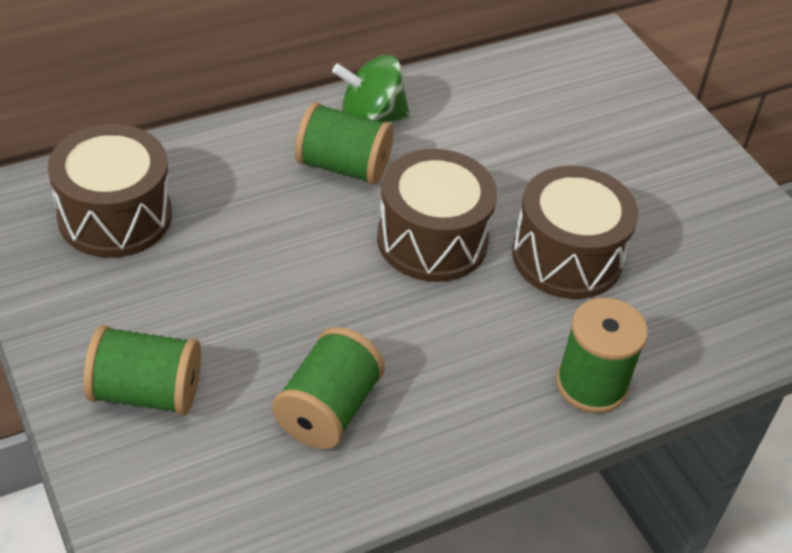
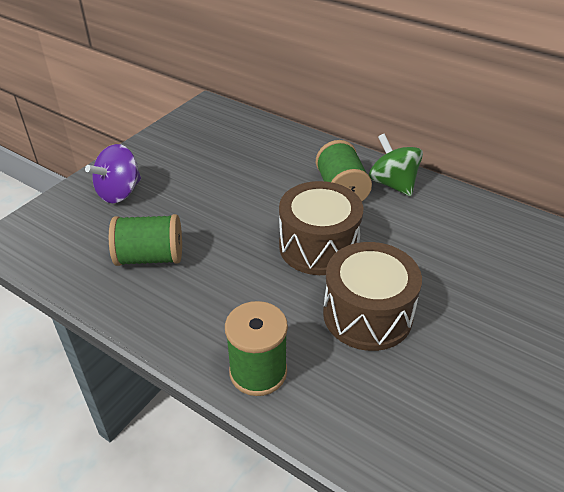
camera: 65 degrees right, 5 degrees down
(115, 216) = (226, 137): brown drum -> none
(146, 392) = (119, 192): green spool -> purple spinning top

